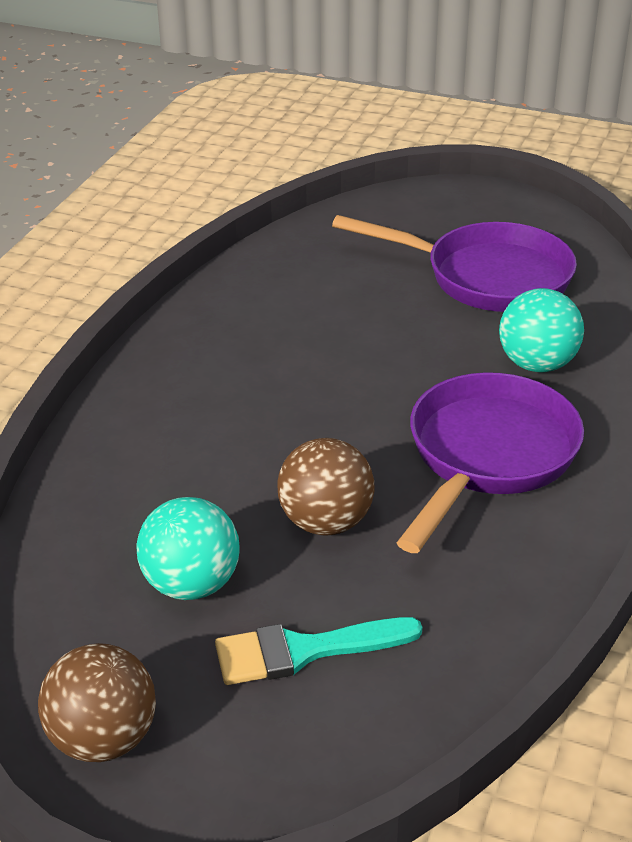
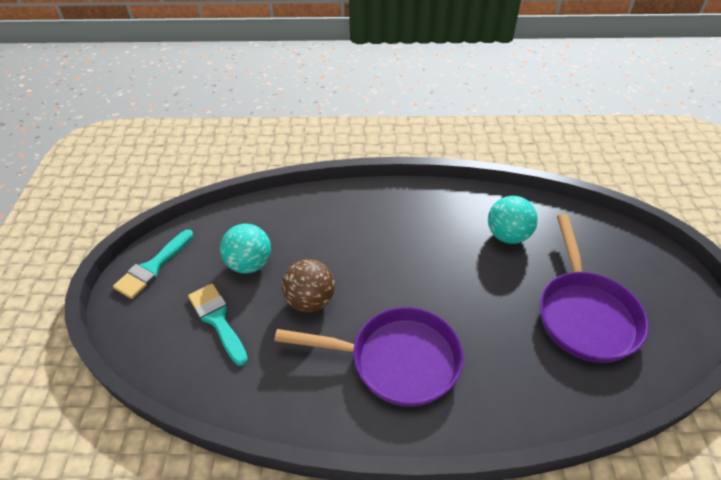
camera: 70 degrees right, 10 degrees up
(103, 739) = (152, 267): brown ball -> turquoise brush
(537, 364) = (504, 366): turquoise ball -> turquoise ball (507, 235)

